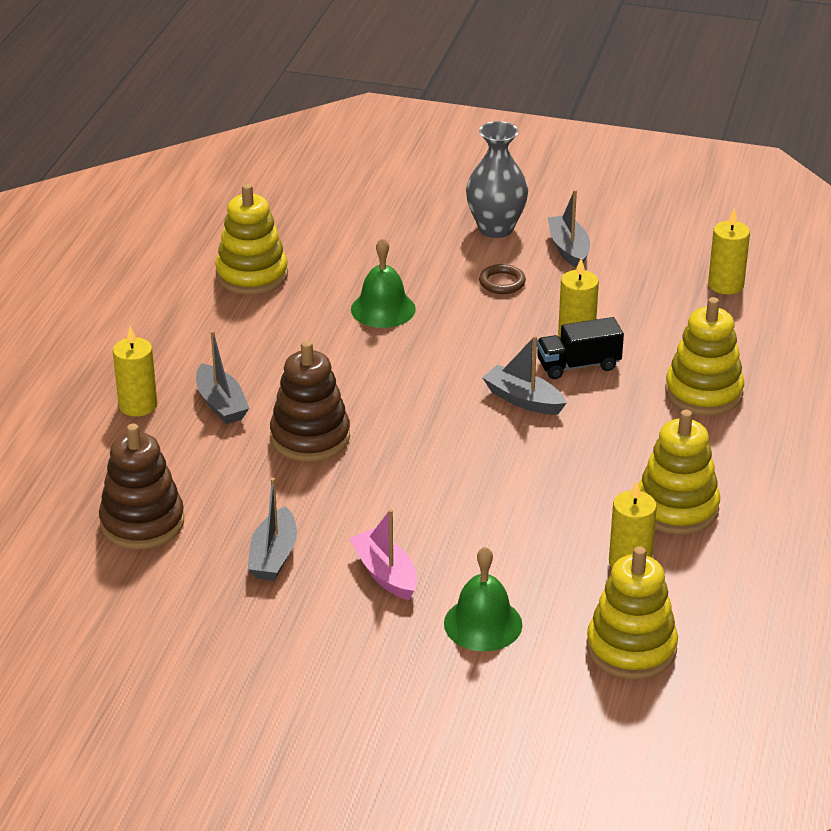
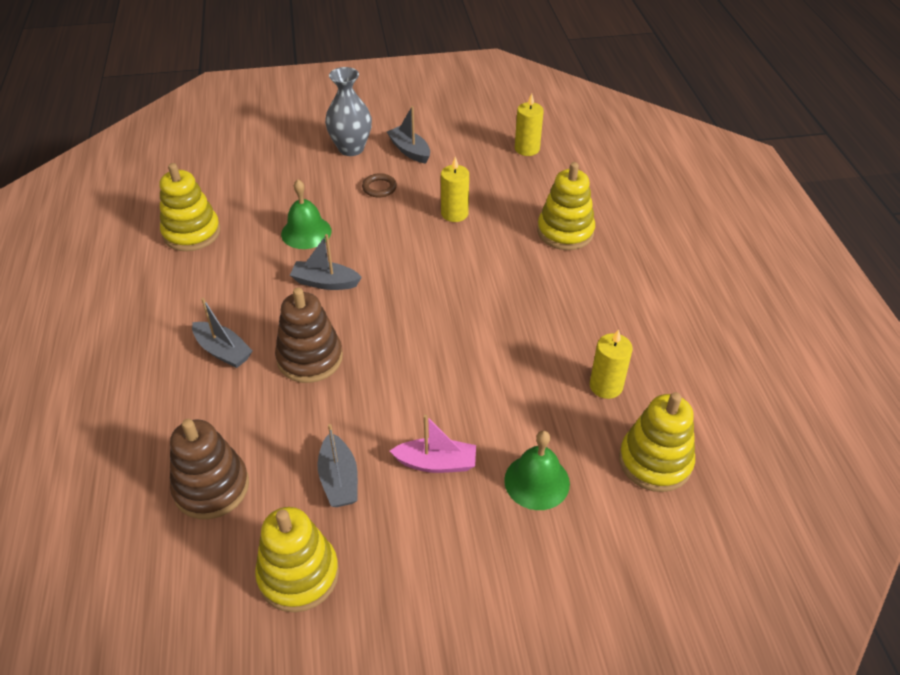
camera: 25 degrees left, 10 degrees up
(138, 405) = (154, 374): yellow candle -> none
(385, 574) = (436, 463): pink boat -> pink boat turned 150 degrees clockwise
(523, 400) = (449, 275): grey boat -> grey boat (325, 282)
(578, 365) = (470, 236): black truck -> none
(676, 508) = (607, 329): yellow stacking toy -> yellow stacking toy (298, 574)

